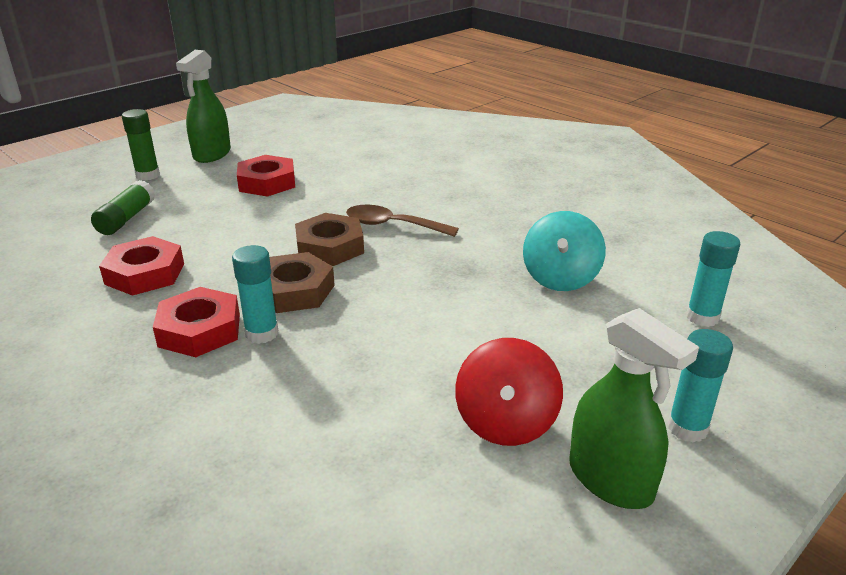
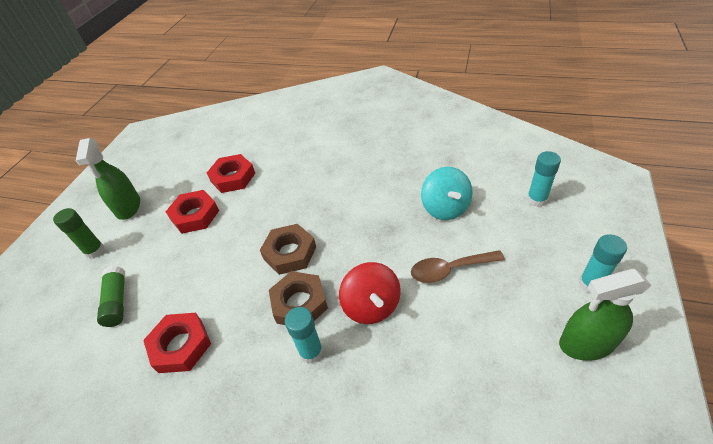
camera: 25 degrees left, 15 degrees up
(199, 330) = (267, 373): red nut -> red nut (233, 177)
(392, 225) = (314, 213): brown spoon -> brown spoon (449, 270)
(506, 423) = (506, 336): red spinning top -> red spinning top (371, 306)
(610, 480) = (586, 343): green spray bottle -> green spray bottle turned 150 degrees clockwise

